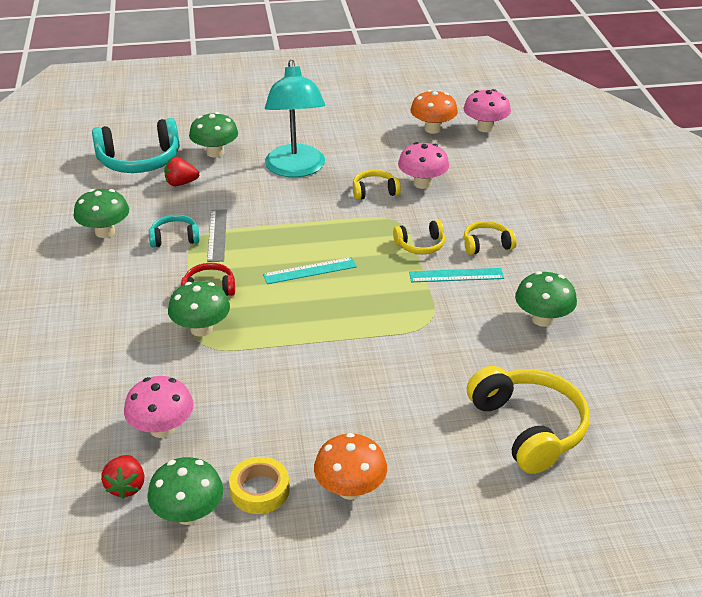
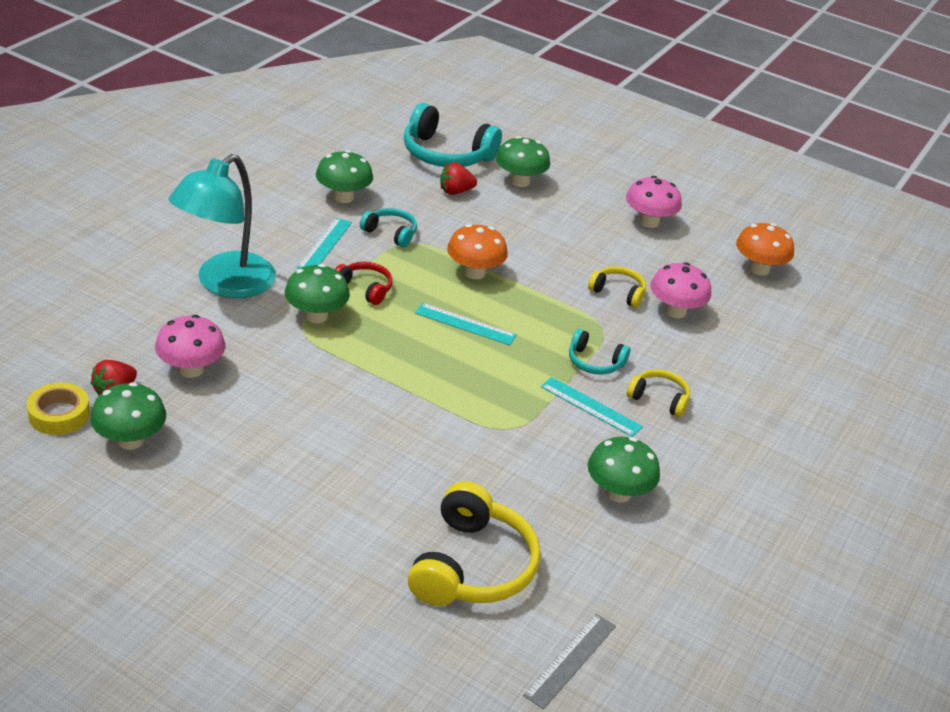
camera: 35 degrees right, 0 degrees up
(138, 274) = (325, 245): none -> turquoise ruler
(181, 183) = (455, 191): red strawberry -> red strawberry turned 45 degrees counterclockwise
(217, 235) = (428, 250): grey ruler -> grey ruler (570, 660)
(259, 490) = (199, 460): yellow tape -> yellow tape (59, 414)
(296, 169) = (572, 234): turquoise lamp -> turquoise lamp (225, 284)
(350, 489) = (264, 506): orange mushroom -> orange mushroom (474, 272)
(420, 245) = (594, 362): yellow headphones -> turquoise headphones
(485, 128) = (817, 297): pink mushroom -> pink mushroom (649, 222)

